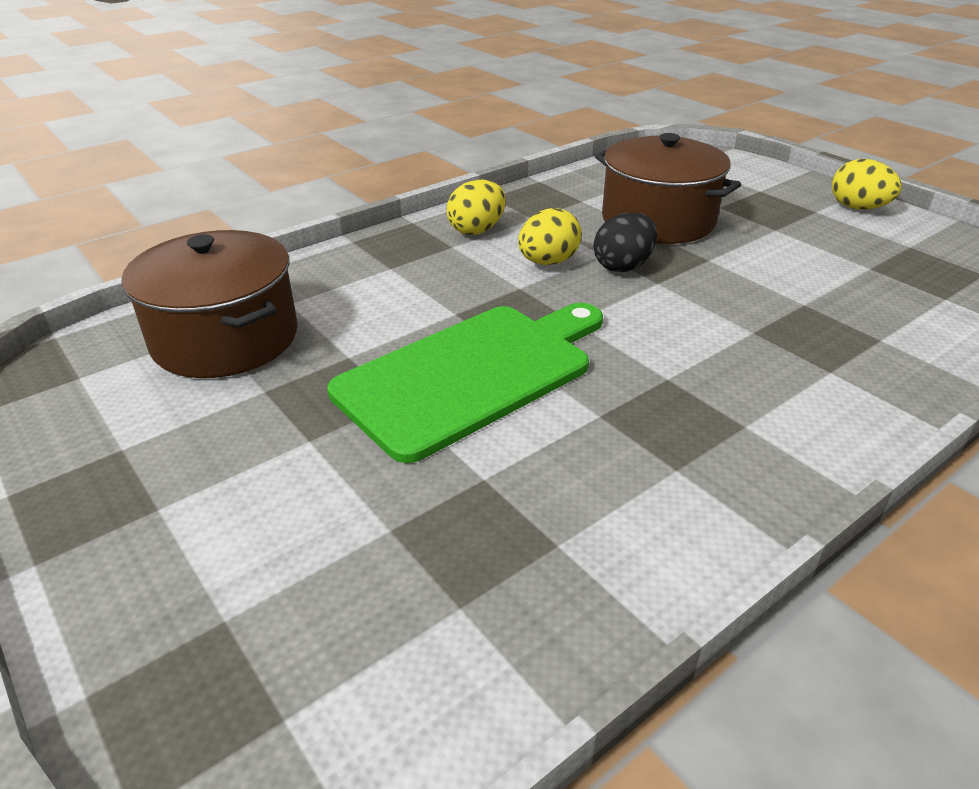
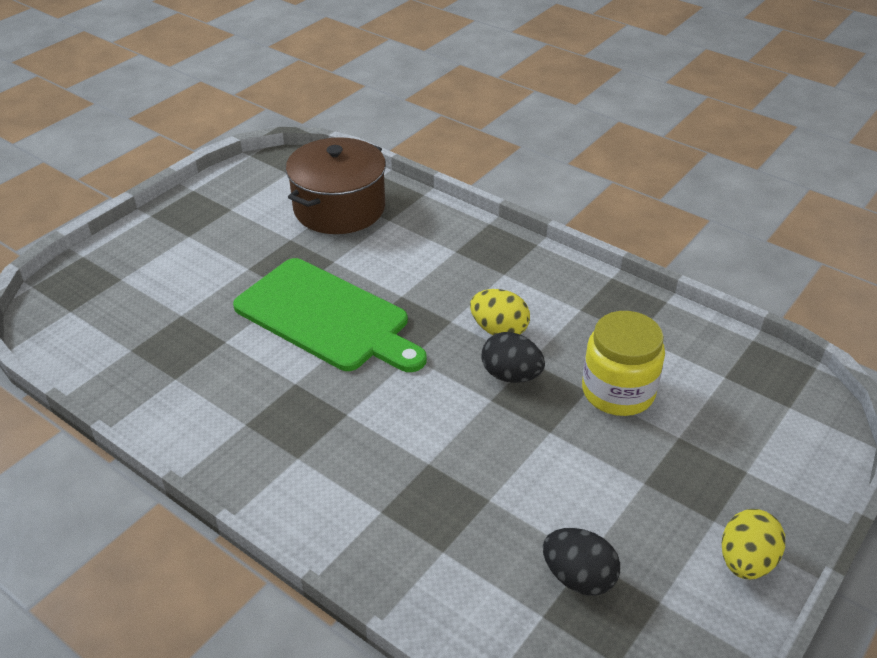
camera: 75 degrees right, 5 degrees up
(477, 230) = (538, 281): yellow egg -> none
(658, 220) = (618, 391): brown pot -> yellow jar
(895, 275) = (578, 577): none -> black egg

